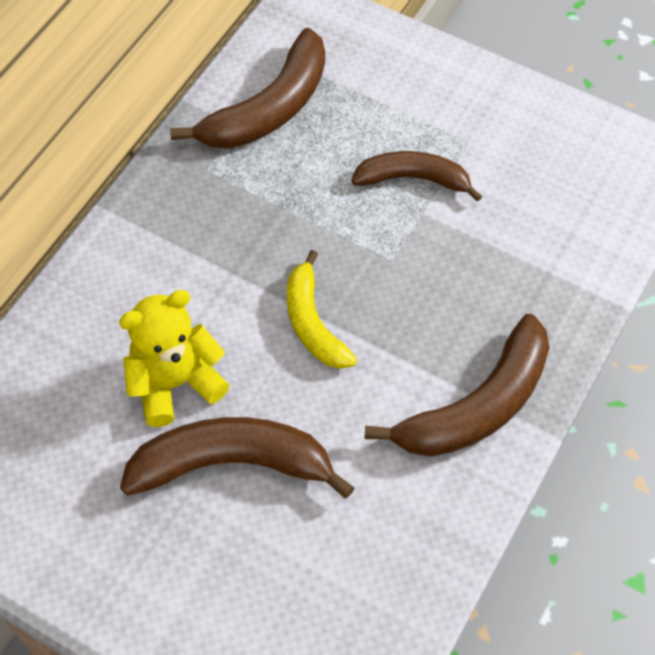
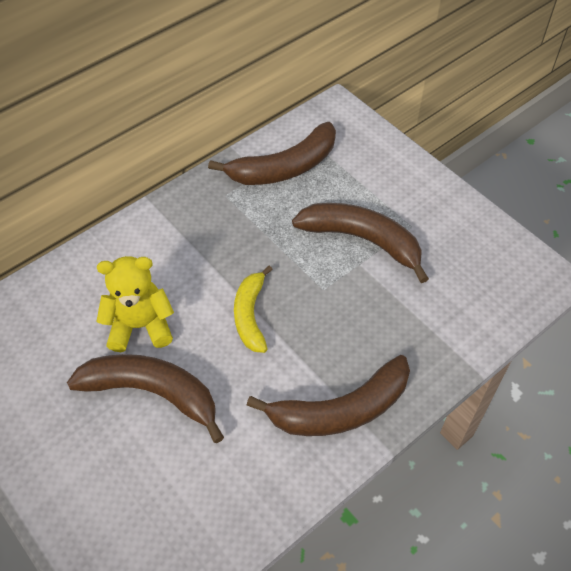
camera: 20 degrees right, 5 degrees down
(413, 179) = (362, 240): brown banana -> brown banana, size x1.55

